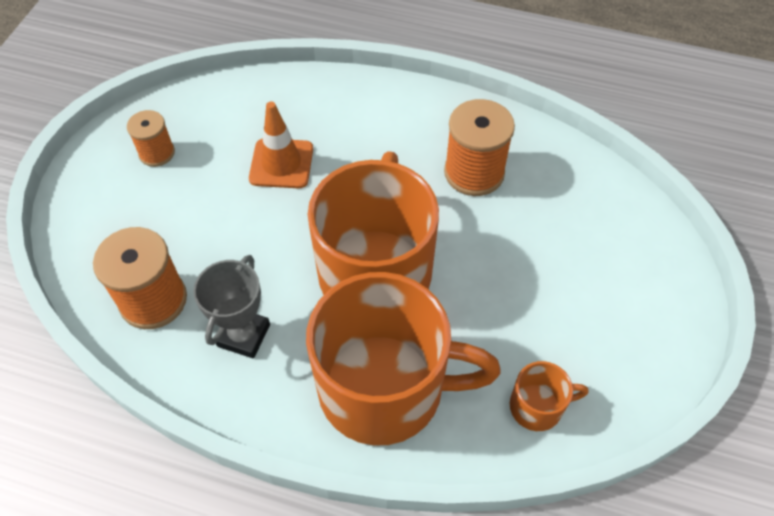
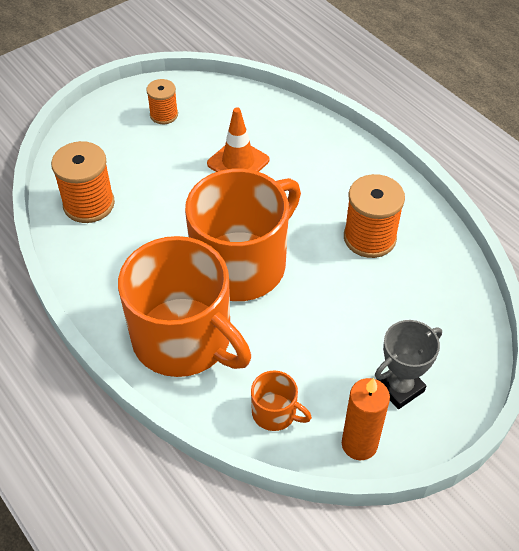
camera: 35 degrees right, 5 degrees down
(243, 335) = (124, 255): grey trophy -> grey trophy (399, 388)
(636, 386) = (359, 444): none -> orange candle

